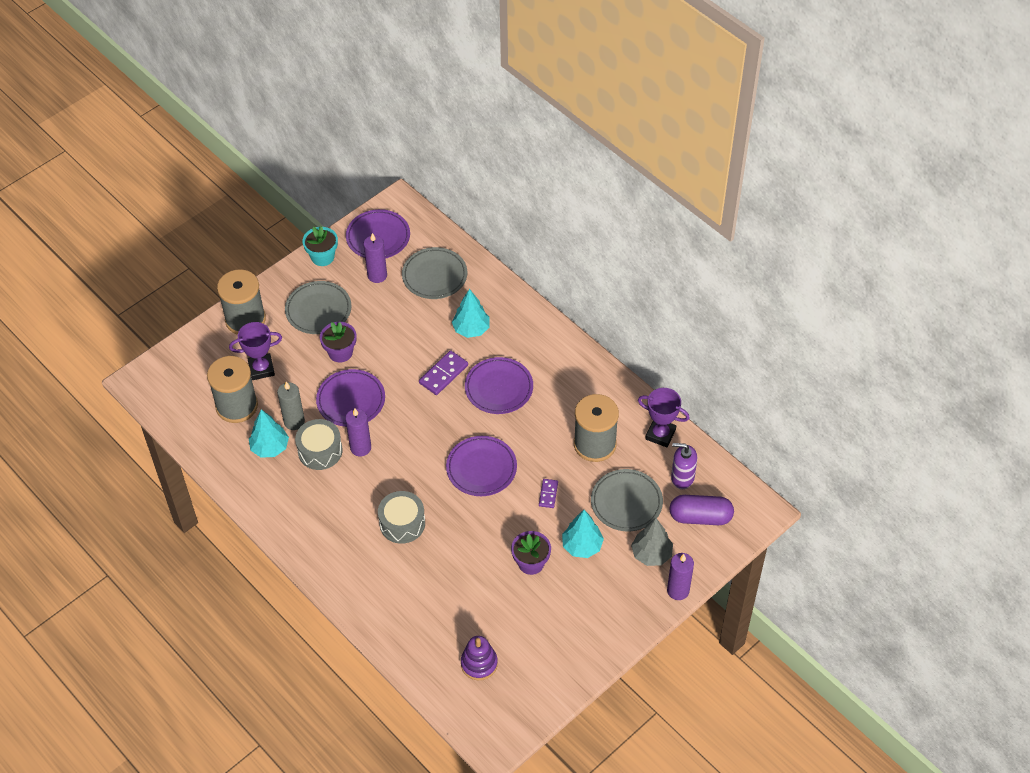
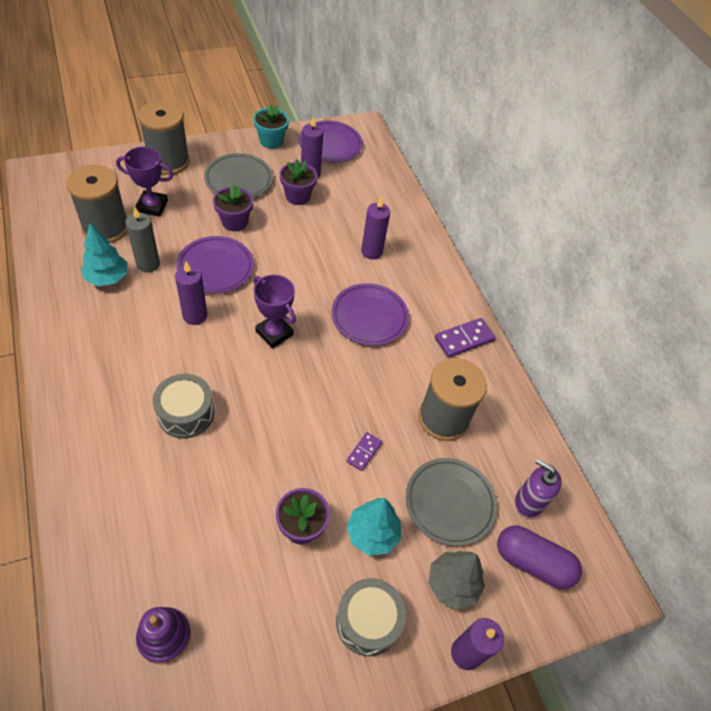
camera: 15 degrees right, 0 degrees up
(320, 451) = (153, 301): grey drum -> grey drum (368, 621)
(379, 304) = (297, 196): none -> purple flower pot
(434, 276) = (363, 194): grey plate -> none
(443, 374) = (321, 281): purple domino -> purple domino (464, 339)
(471, 329) = (371, 252): turquoise tree -> purple candle
(481, 468) = (306, 391): purple plate -> none
(660, 434) = (522, 439): purple trophy -> purple trophy (274, 333)

